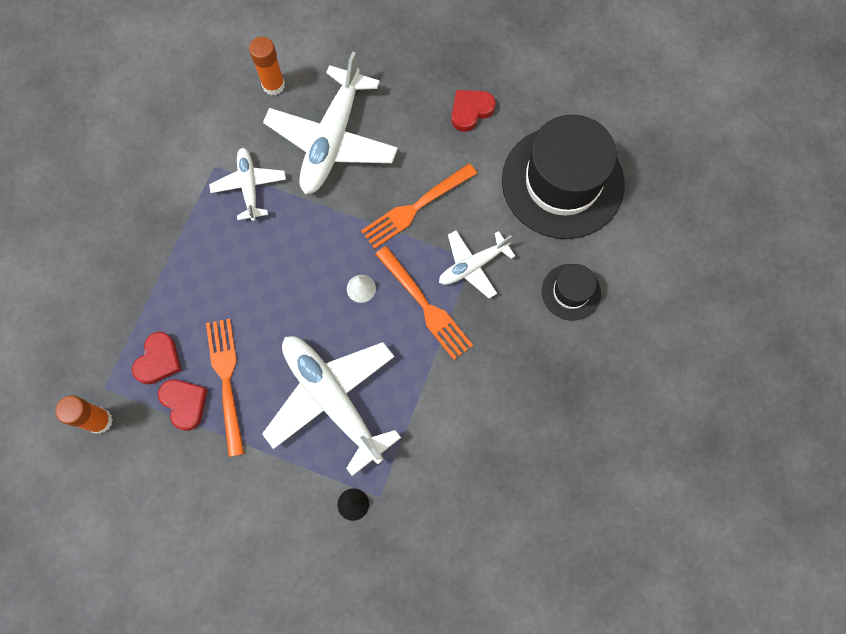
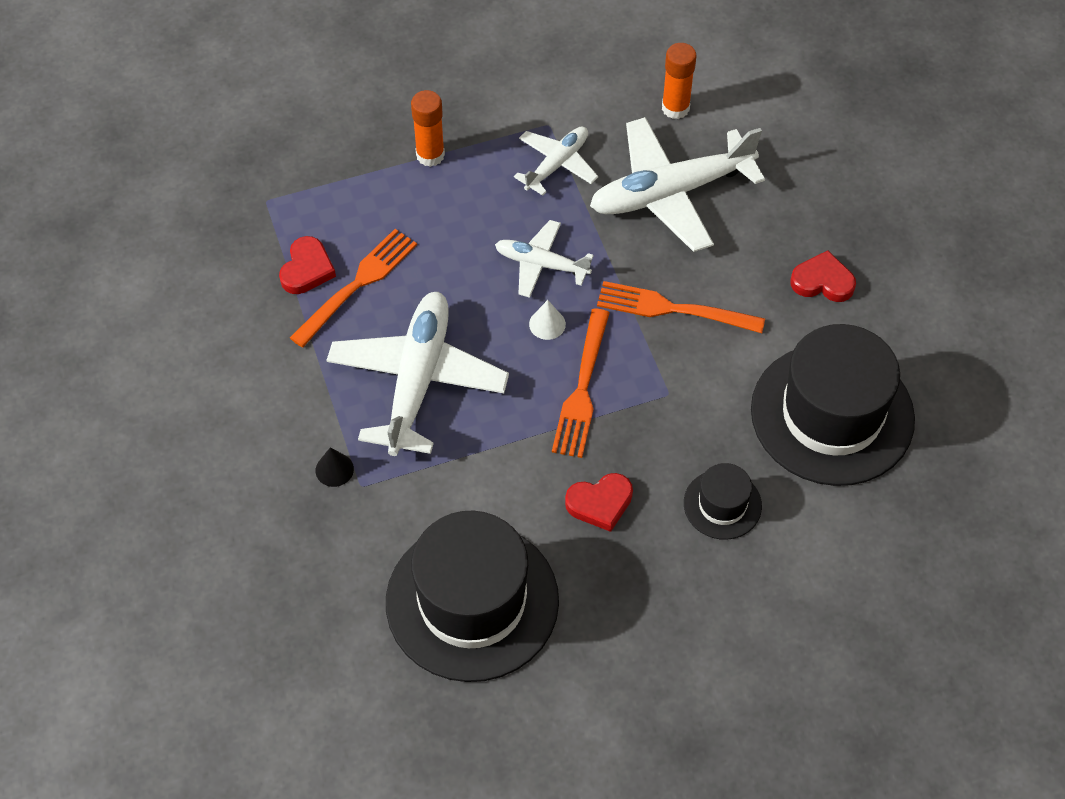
camera: 50 degrees right, 15 degrees down
(100, 421) = (233, 219): orange glue stick -> orange glue stick (430, 155)
(158, 360) = (327, 220): red heart -> red heart (600, 503)
(472, 266) = (663, 399): white plane -> white plane (541, 264)
(517, 491) = (472, 601): none -> black hat

